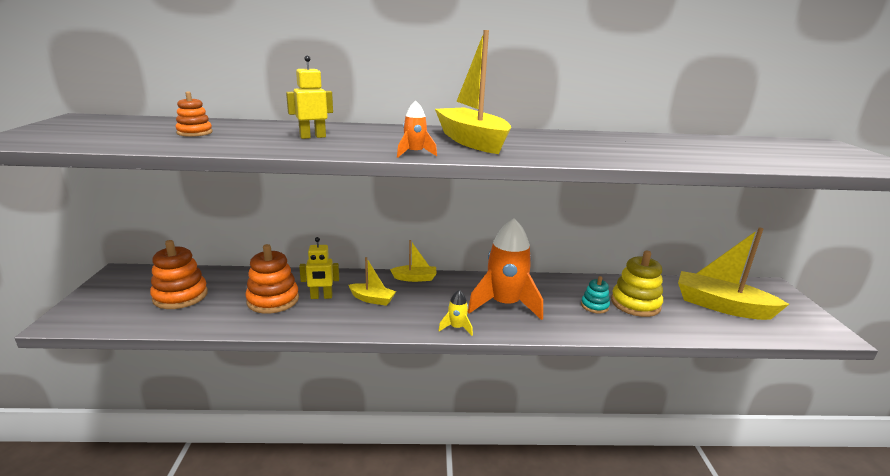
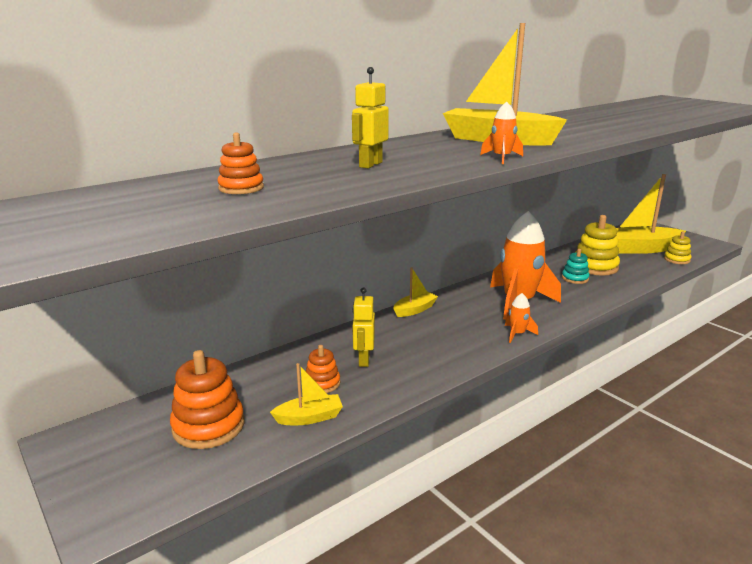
camera: 35 degrees left, 0 degrees up
(273, 300) = (322, 383): orange stacking toy -> orange stacking toy, size x0.56
(321, 297) = (363, 360): yellow robot -> yellow robot turned 135 degrees clockwise
(372, 299) = (412, 342): yellow boat -> yellow boat (309, 418)
(456, 327) = (517, 334): yellow rocket -> orange rocket
(748, 331) = (676, 259): none -> yellow stacking toy

